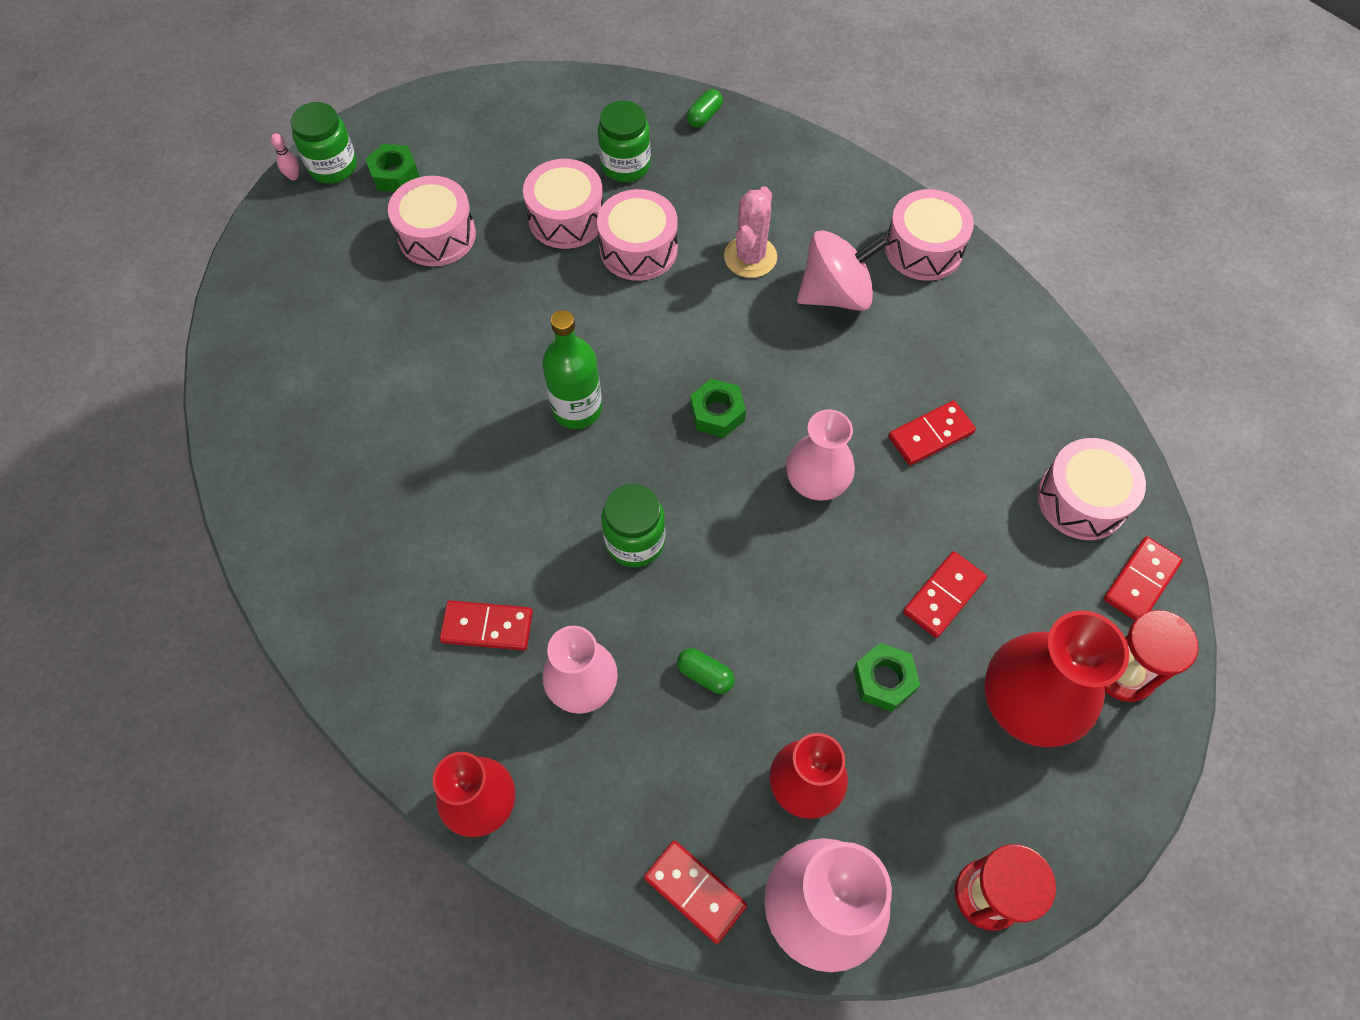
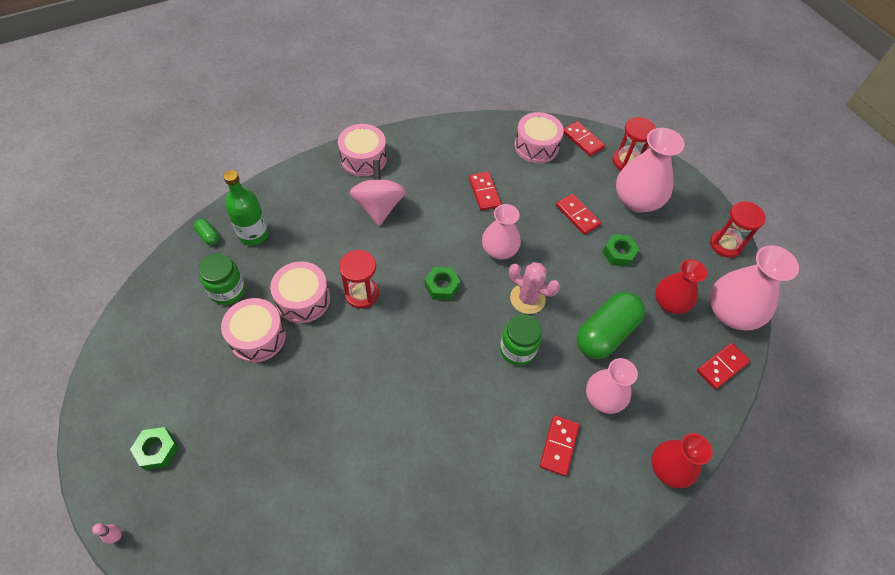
camera: 80 degrees left, 5 degrees down
(333, 166) = (123, 500): green jar -> none
(437, 235) = (234, 427): pink drum -> none
(577, 409) = (416, 362): green bottle -> green bottle (253, 234)
(670, 314) = (362, 294): none -> red hourglass
(705, 675) = (605, 333): green capsule -> green capsule, size x2.39
(750, 257) = (335, 241): pink cactus -> pink cactus (527, 299)
(1028, 702) = (636, 200): red vase -> pink vase

